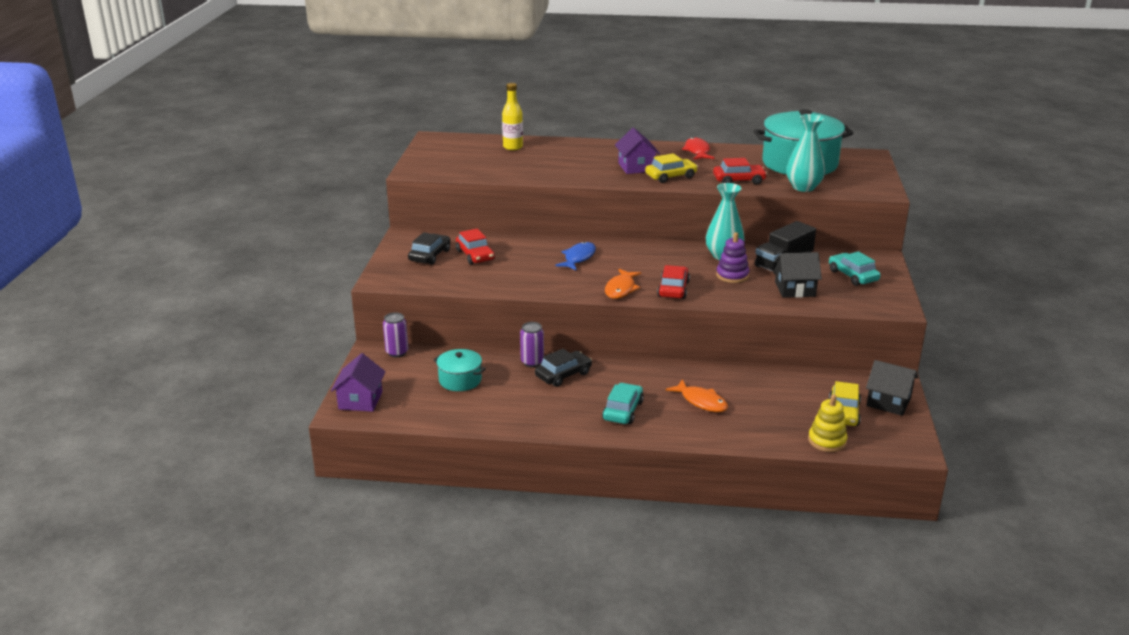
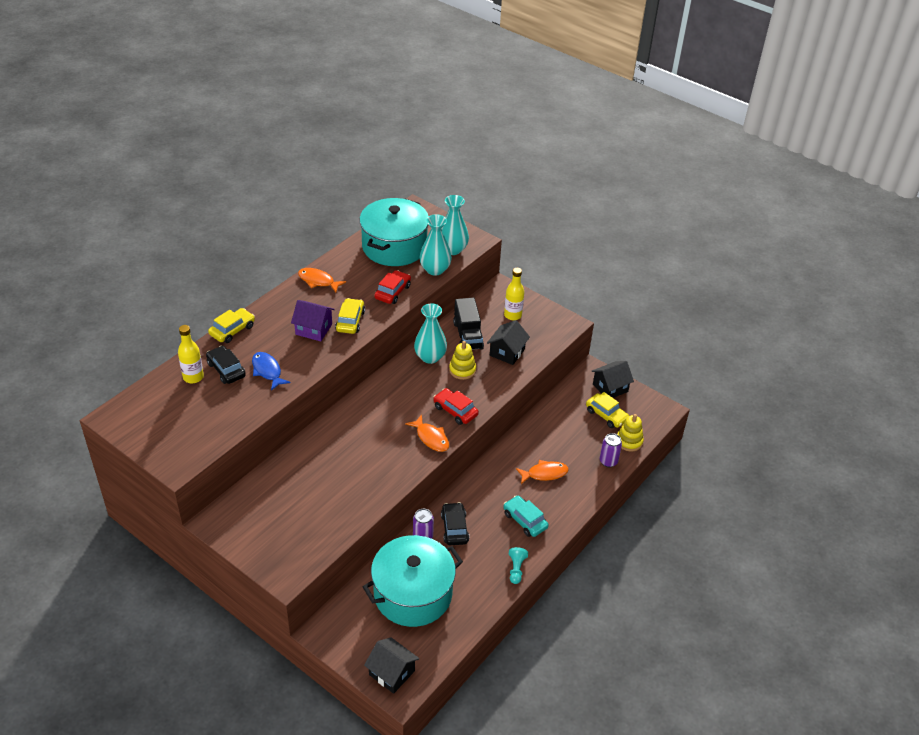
camera: 60 degrees left, 15 degrees up
(360, 400) = (391, 673): purple house -> black house
(397, 352) = (337, 616): purple can -> purple can (608, 461)
(430, 255) = (270, 523): black car -> black car (226, 370)
(460, 380) = (413, 594): turquoise pot -> turquoise pot, size x2.06
(475, 255) = (297, 494): red car -> none
(553, 427) = (516, 569): none -> turquoise pawn
(578, 258) = (361, 435): blue fish -> blue fish (267, 371)
(585, 142) = (232, 330): none -> yellow car
(697, 151) = (318, 281): red fish -> orange fish
(732, 275) = (462, 370): purple stacking toy -> yellow stacking toy
(847, 186) = (452, 249): none -> turquoise vase
(853, 276) = (512, 315): turquoise car -> yellow bottle

